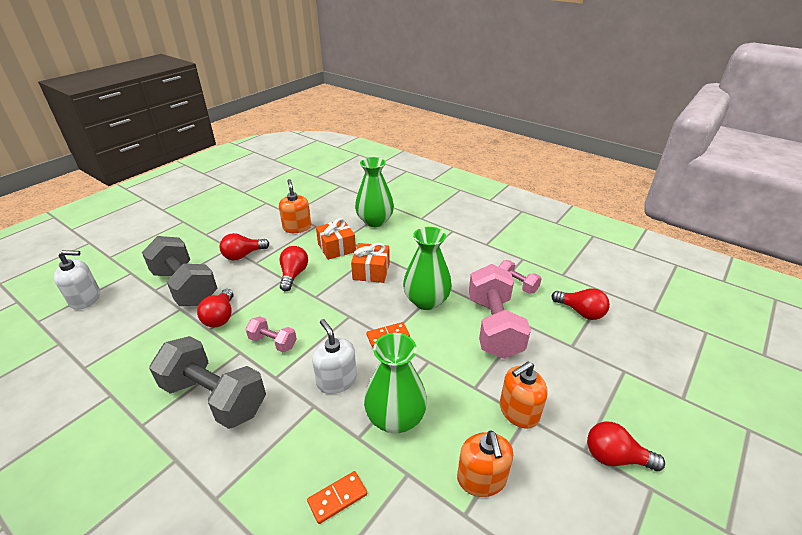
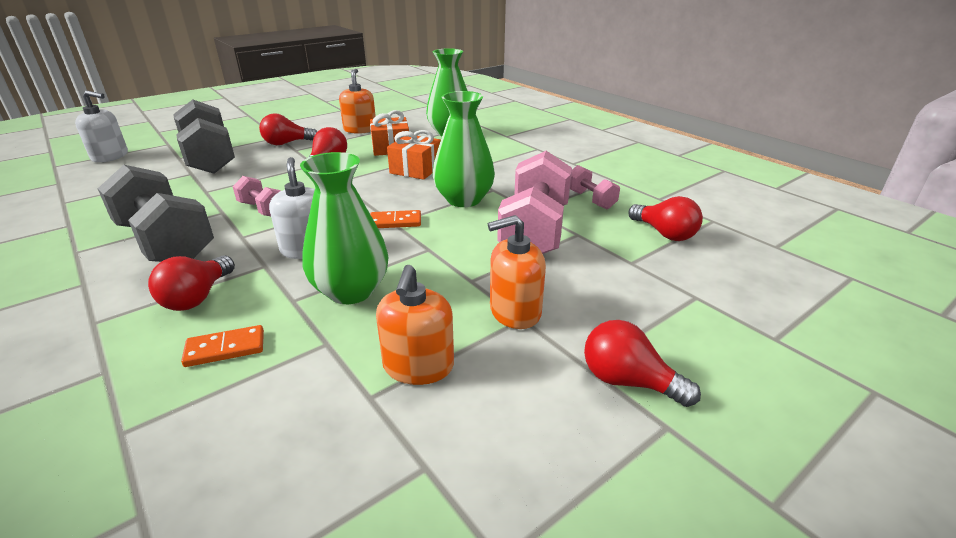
camera: 15 degrees right, 5 degrees down
(220, 317) = (225, 184): red light bulb -> red light bulb (197, 297)

